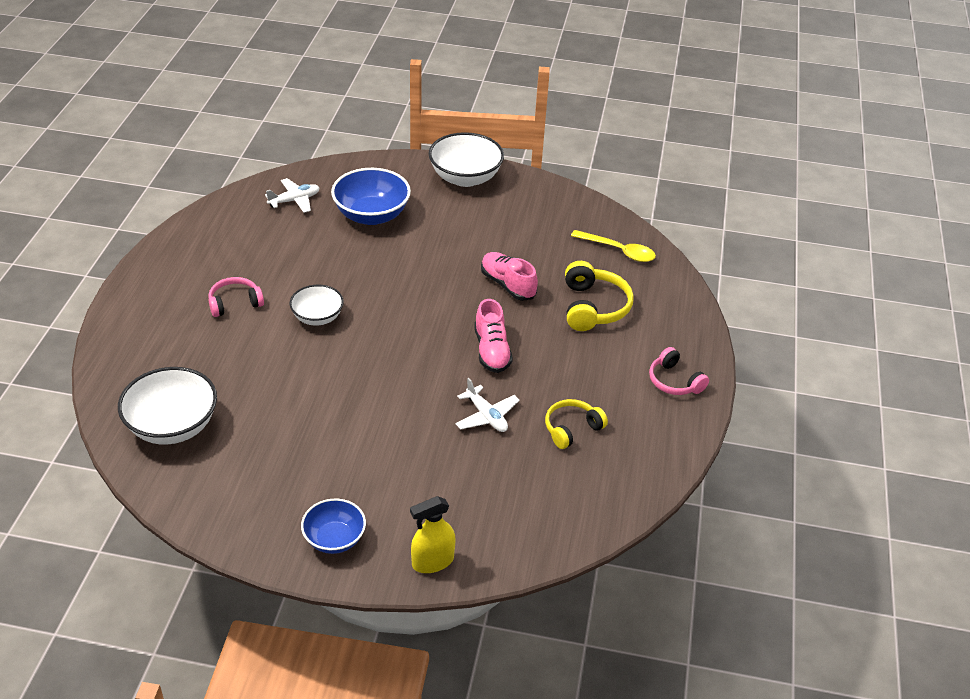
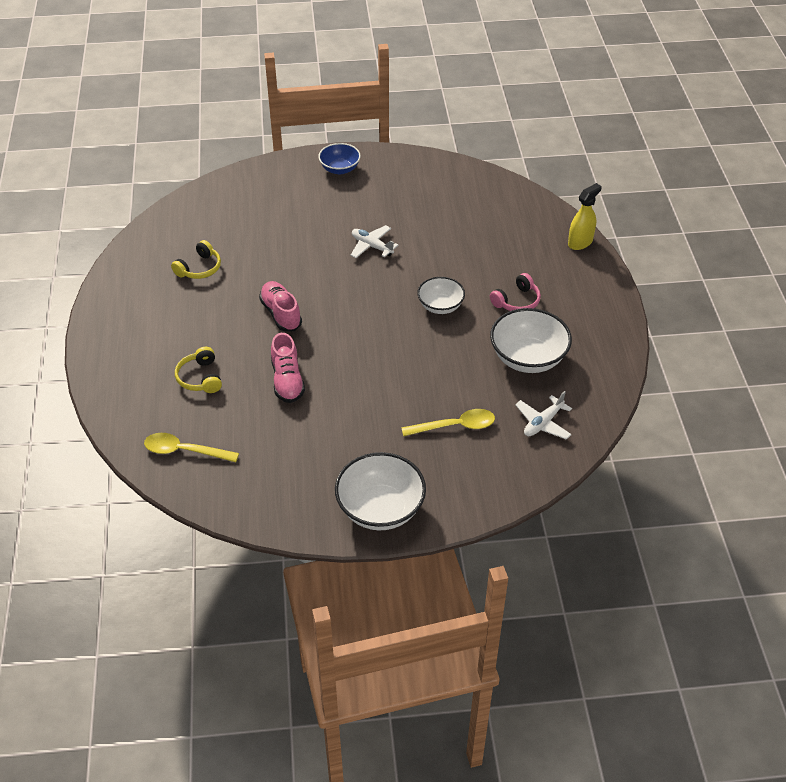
camera: 165 degrees right, 5 degrees up
(172, 426) = (489, 204): white bowl -> white bowl (528, 358)
(371, 215) = (455, 426): blue bowl -> yellow spoon
(432, 561) = (273, 171): yellow spray bottle -> yellow spray bottle (580, 242)
(486, 416) = (268, 262): white plane -> white plane (372, 246)
(507, 285) = (287, 380): pink shoe -> pink shoe turned 45 degrees clockwise
(593, 307) = (200, 378): yellow headphones -> yellow headphones, size x0.66
(674, 381) = (119, 325): pink headphones -> none

